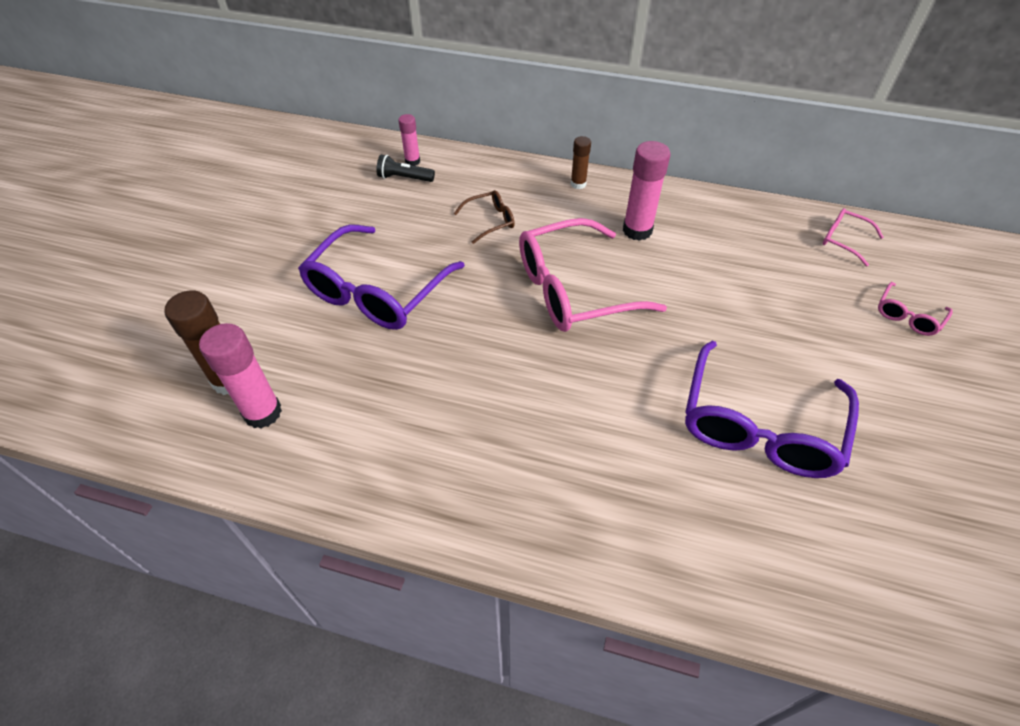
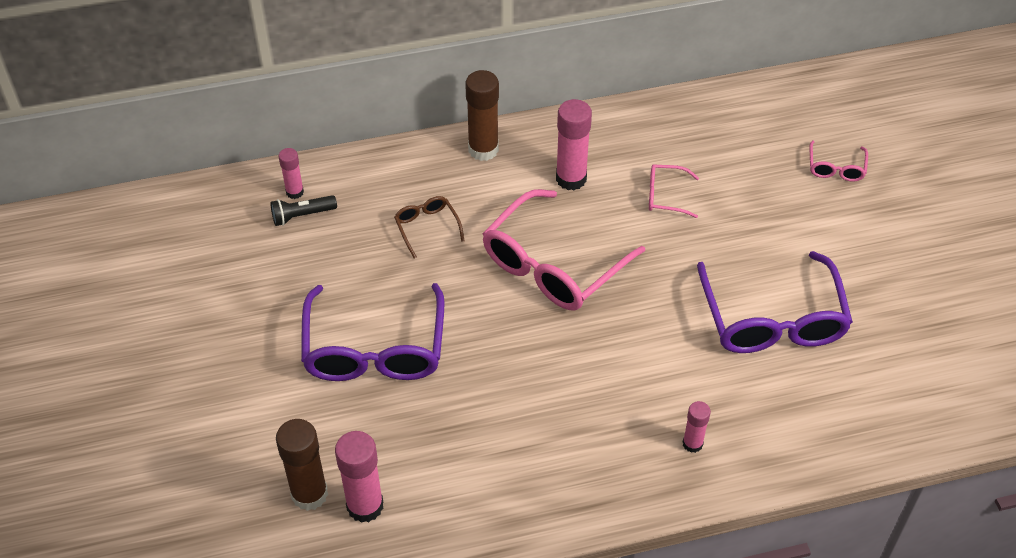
camera: 30 degrees left, 0 degrees up
(490, 221) = (427, 227): brown glasses -> brown glasses turned 60 degrees counterclockwise
(578, 184) = (483, 149): brown glue stick -> brown glue stick, size x1.75
(597, 509) = (692, 444): none -> pink glue stick
(843, 240) = (752, 112): pink glasses -> pink glasses (665, 196)

